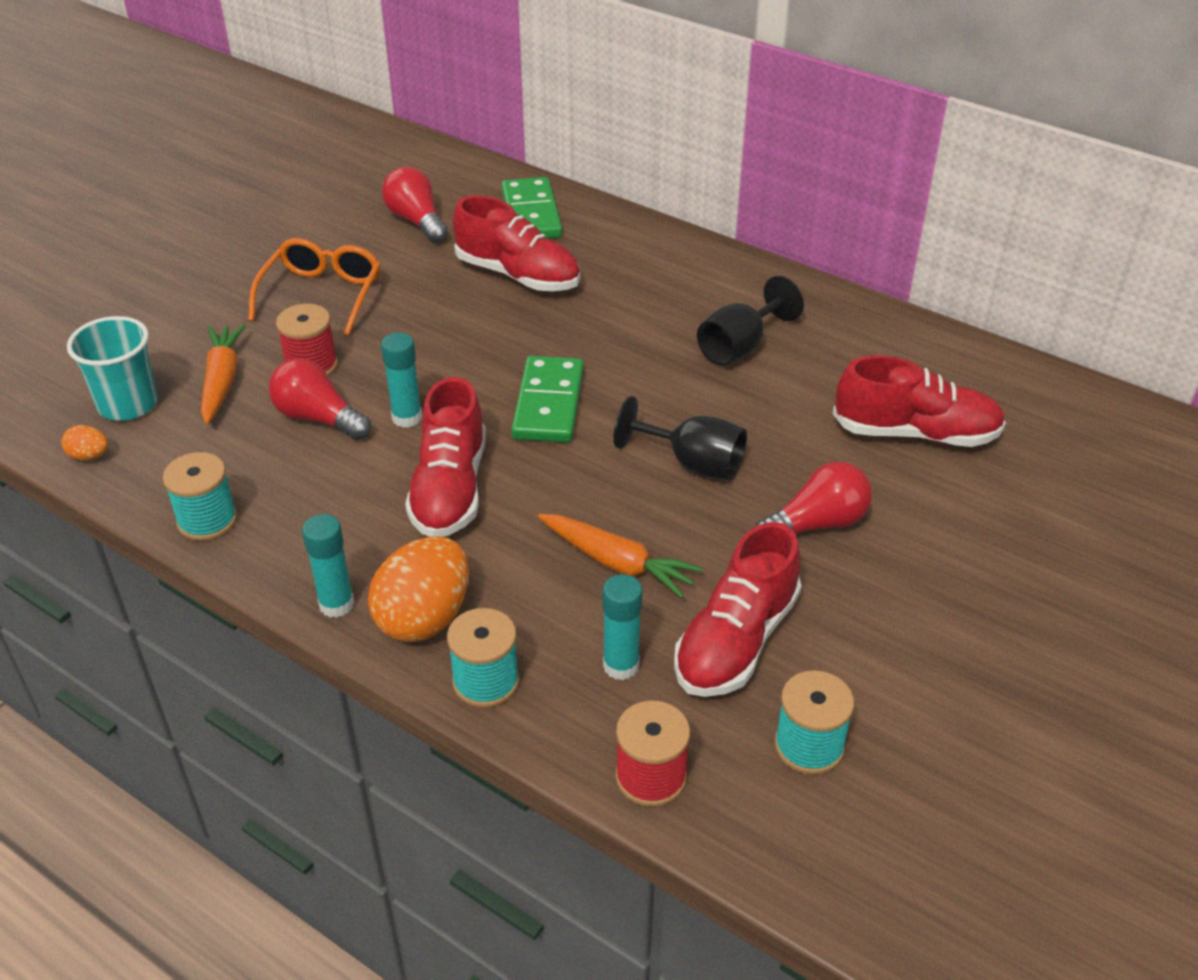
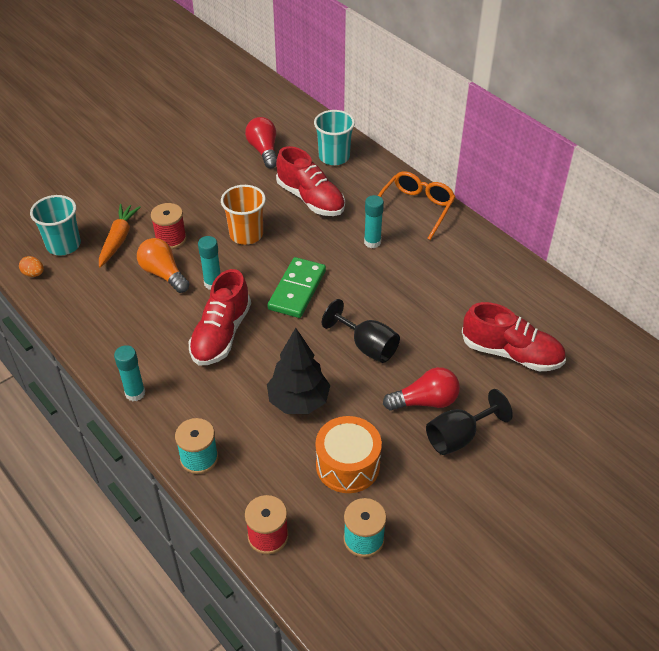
camera: 15 degrees right, 5 degrees up
(207, 520) = (83, 327): turquoise spool -> none
(318, 418) = (163, 274): red light bulb -> orange light bulb
(322, 294) = (192, 192): orange glasses -> orange glasses (416, 208)
(424, 618) = (179, 412): orange egg -> none
(434, 340) = (246, 234): none -> orange cup
(531, 214) = (334, 157): green domino -> turquoise cup
(617, 563) = (298, 401): orange carrot -> black tree
(621, 666) = (276, 465): turquoise glue stick -> turquoise glue stick (372, 242)
(736, 641) = (347, 465): red shoe -> orange drum
(739, 347) = (426, 273): black goblet -> black goblet (458, 437)

